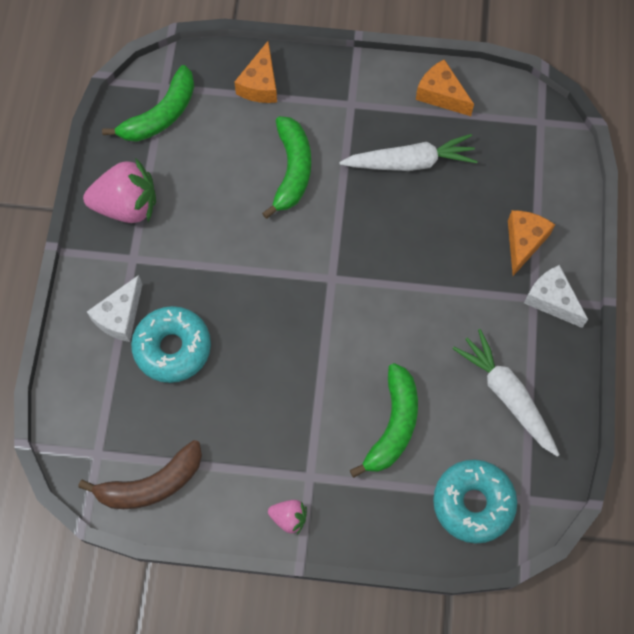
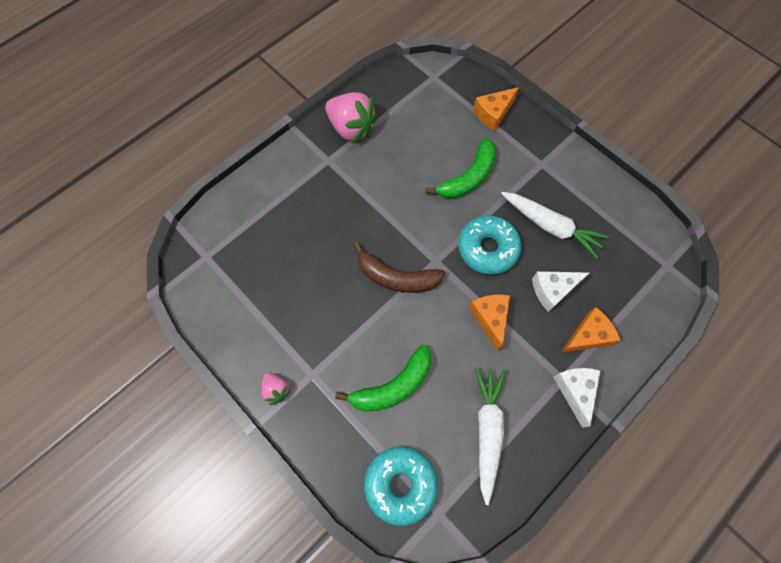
camera: 40 degrees right, 0 degrees up
(120, 316) = (290, 188): white cheese -> white cheese (553, 290)
(151, 484) = (218, 299): brown banana -> brown banana (396, 277)
(161, 115) = (417, 91): green banana -> none
(172, 348) = (303, 229): turquoise donut -> turquoise donut (487, 248)
(441, 95) = (608, 199): orange cheese -> orange cheese (490, 318)

